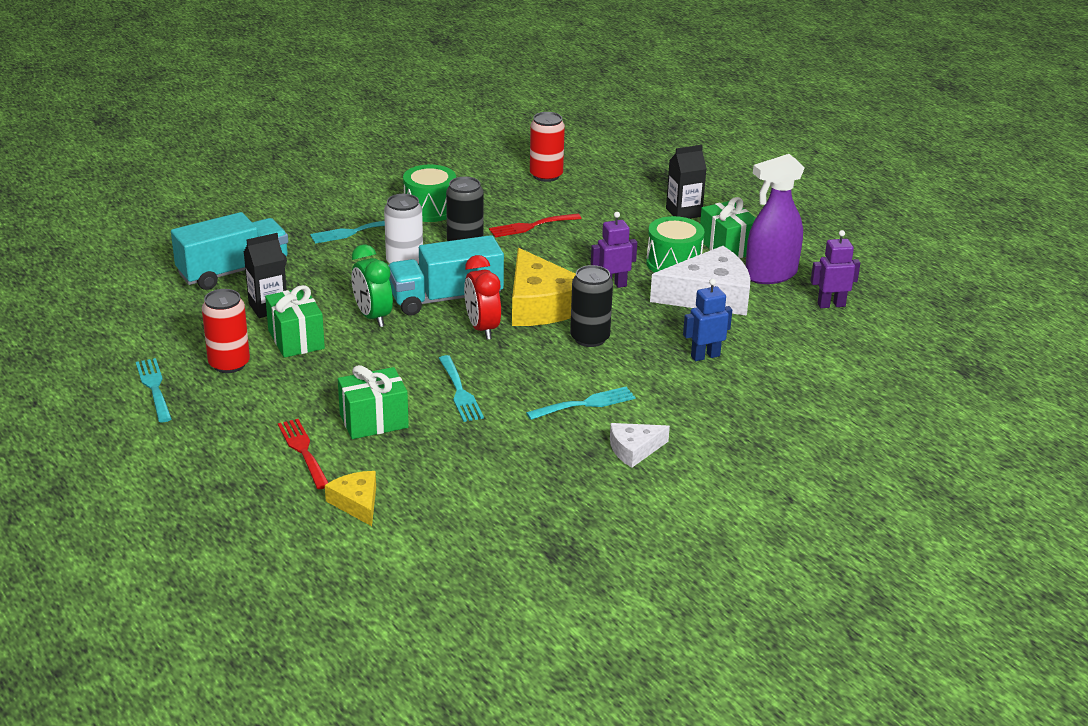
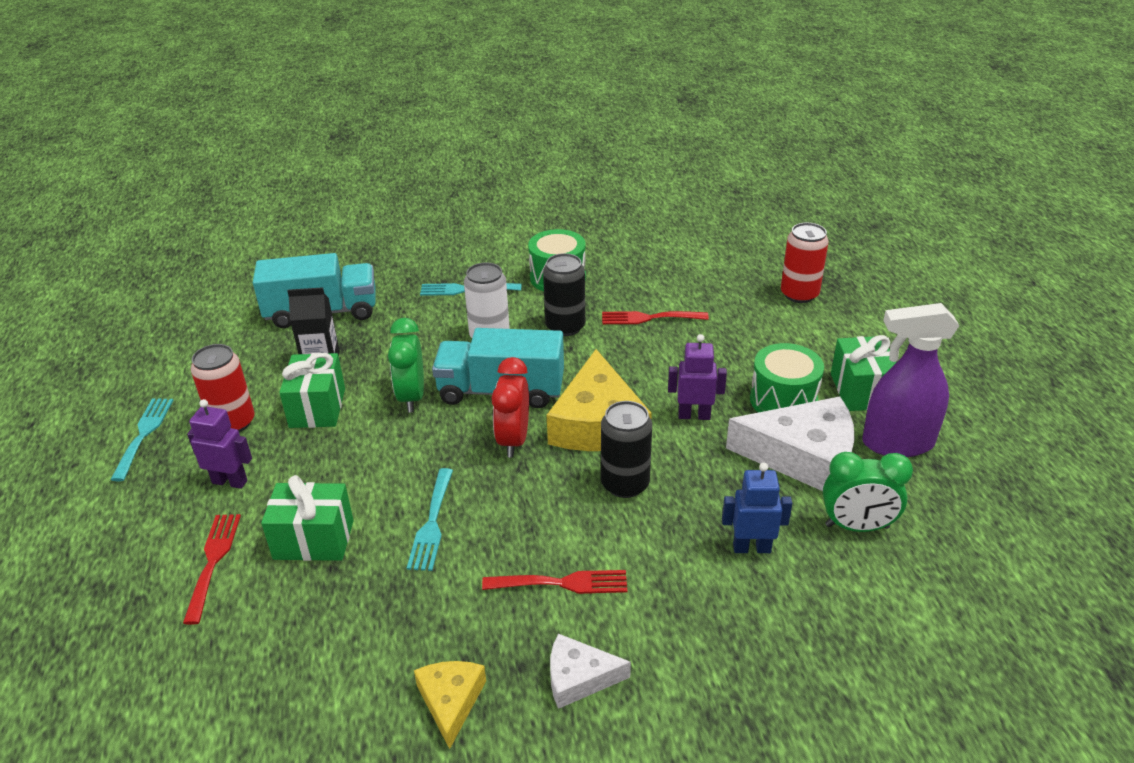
camera: 25 degrees right, 5 degrees up
(357, 503) = (209, 659): yellow cheese -> yellow cheese (451, 701)
(546, 175) = (702, 259): red can -> red can (799, 294)
(585, 404) = (562, 583): turquoise fork -> red fork
(683, 212) = (831, 334): black carton -> none
(769, 329) = (857, 526): none -> green clock
(831, 305) = (959, 508): purple robot -> purple robot (230, 481)

